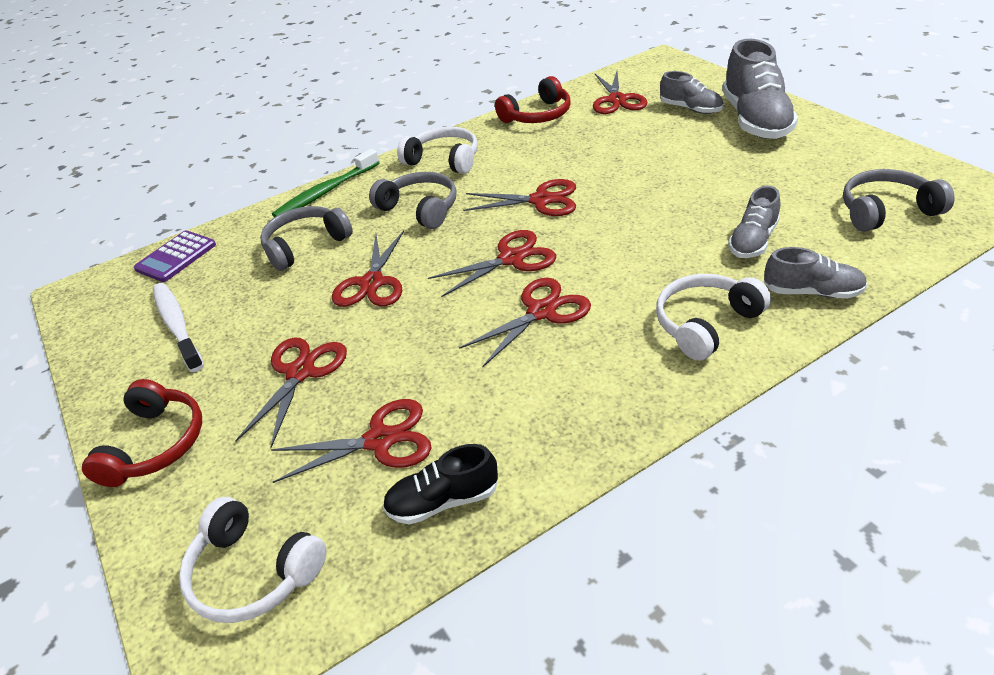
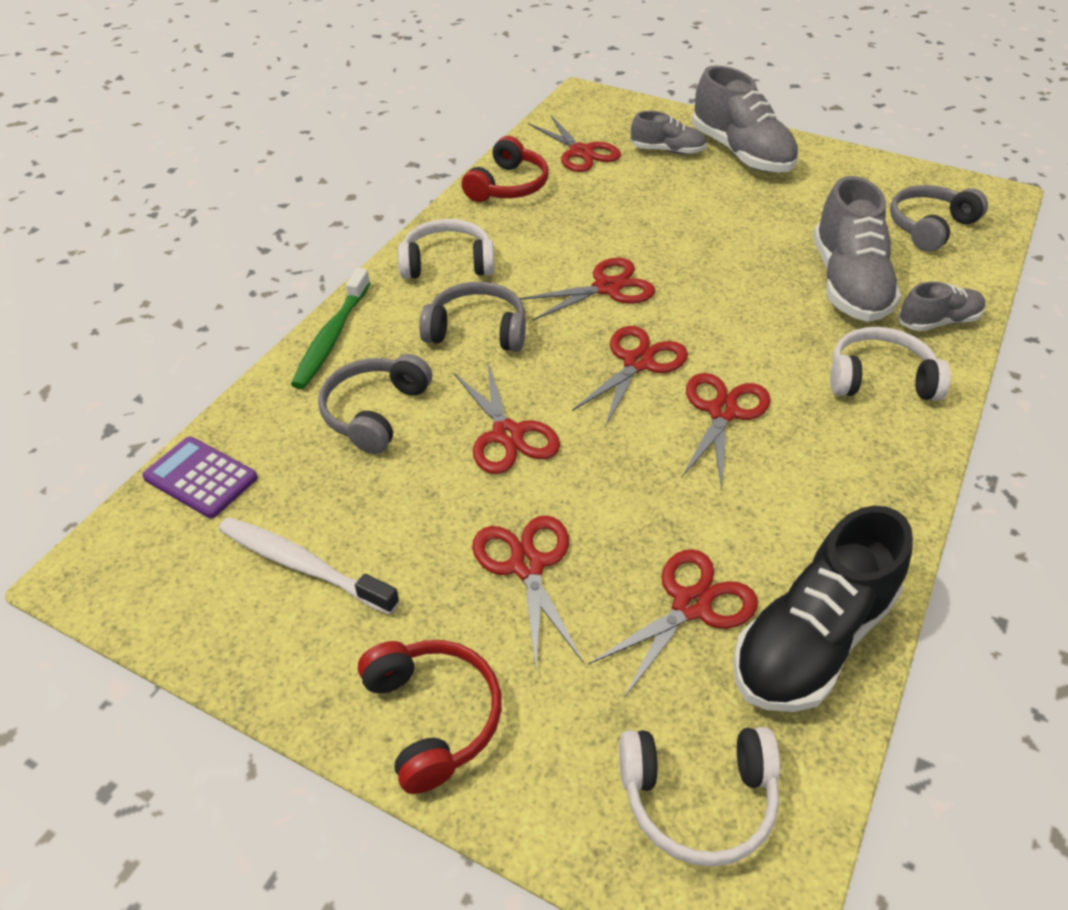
camera: 35 degrees left, 5 degrees up
(176, 257) = (201, 478): purple calculator -> purple calculator turned 120 degrees clockwise
(443, 501) = (812, 640): black shoe -> black shoe, size x1.81
(705, 323) = (879, 378): white headphones -> white headphones turned 75 degrees clockwise
(753, 241) = (848, 283): grey shoe -> grey shoe, size x1.81

